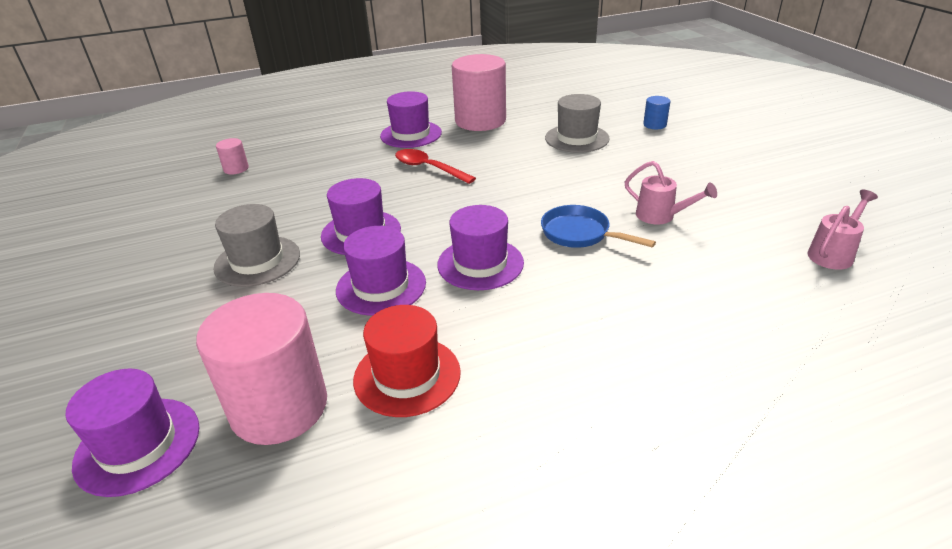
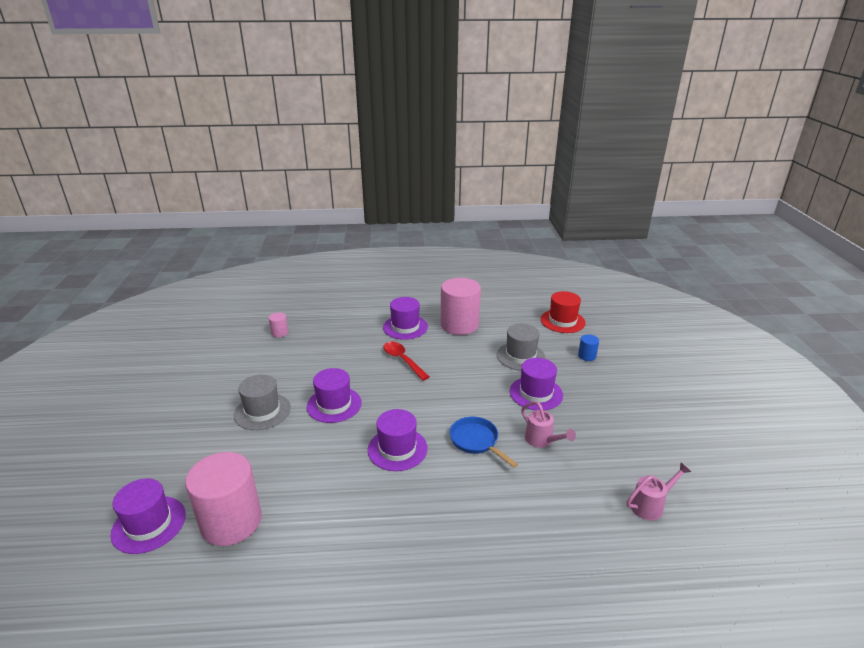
camera: 15 degrees right, 5 degrees down
(381, 286) = (327, 450): purple hat -> purple hat (536, 393)
(407, 375) = (312, 521): red hat -> red hat (562, 321)

